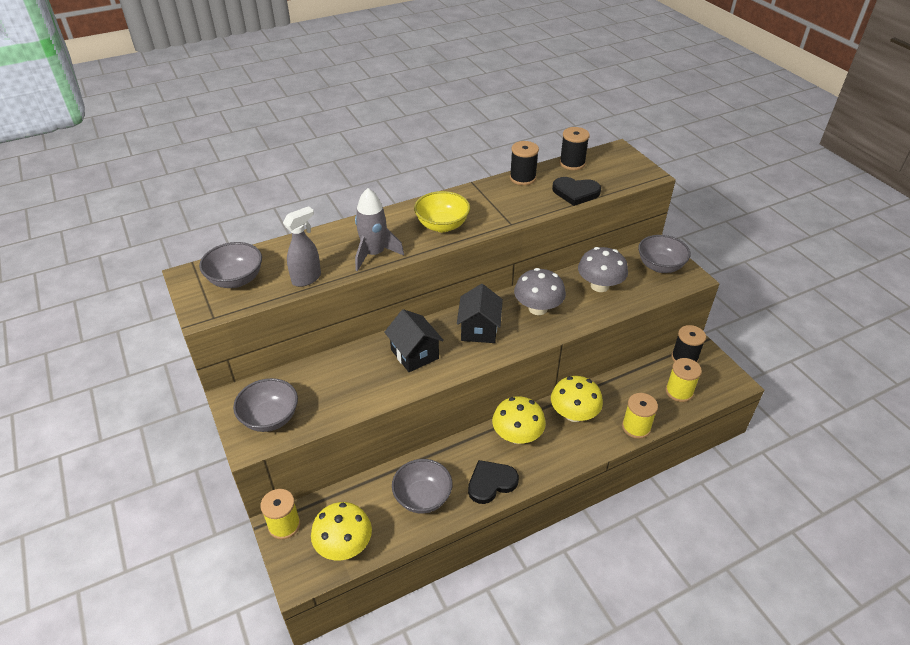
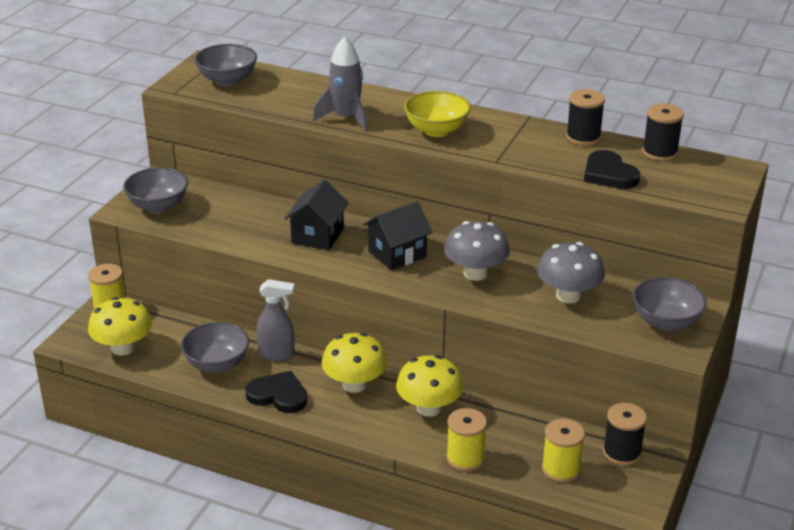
camera: 50 degrees right, 10 degrees down
(307, 278) = (271, 105): grey spray bottle -> grey spray bottle (277, 354)

